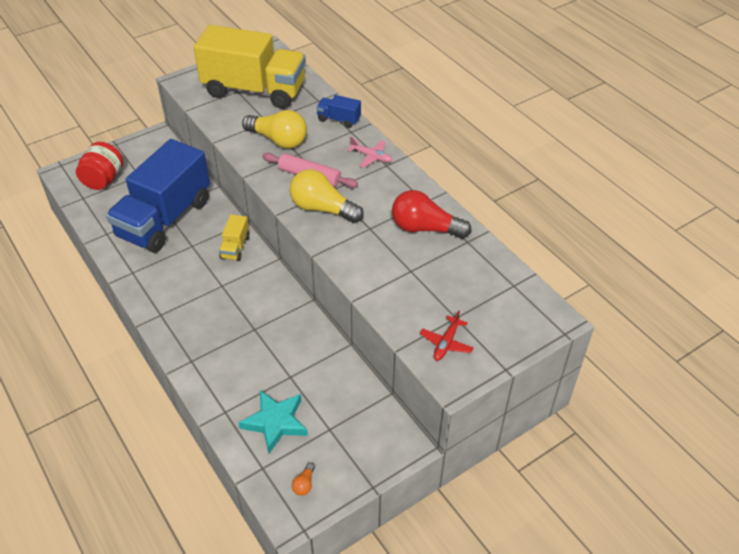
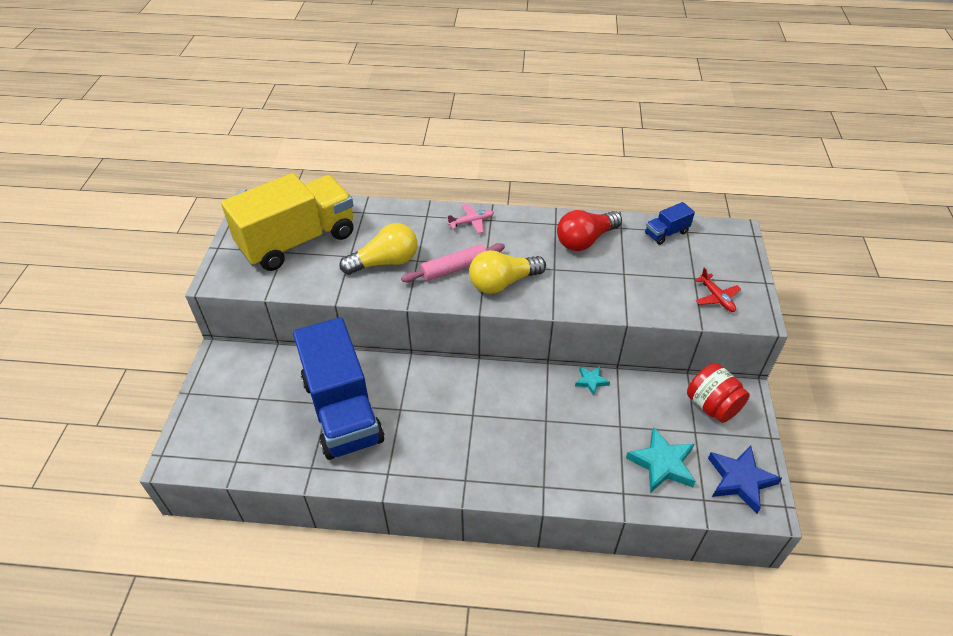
camera: 50 degrees left, 0 degrees up
(103, 179) = (229, 430): red jar -> red jar (712, 405)
(235, 247) = (435, 380): yellow truck -> none
(304, 484) = (740, 480): orange light bulb -> blue star
(320, 335) = (591, 381): none -> turquoise star
(339, 119) = (403, 214): blue truck -> blue truck (666, 233)

